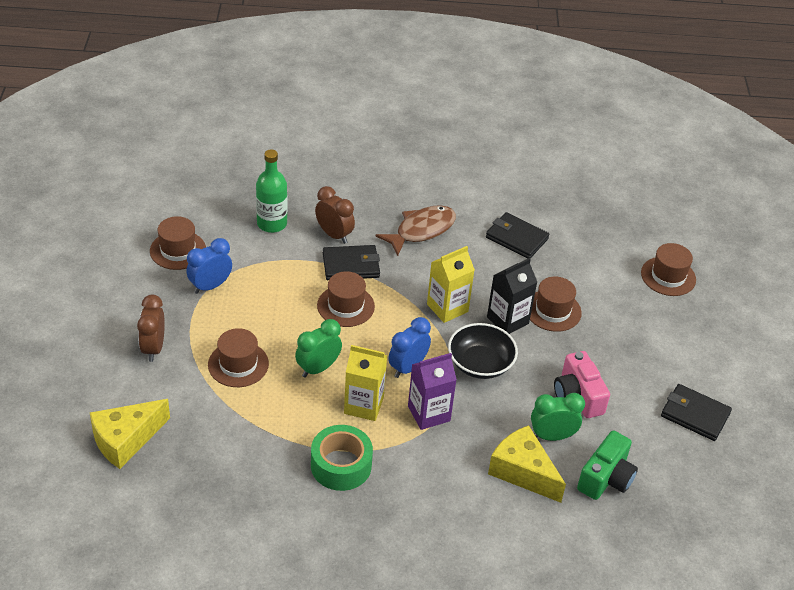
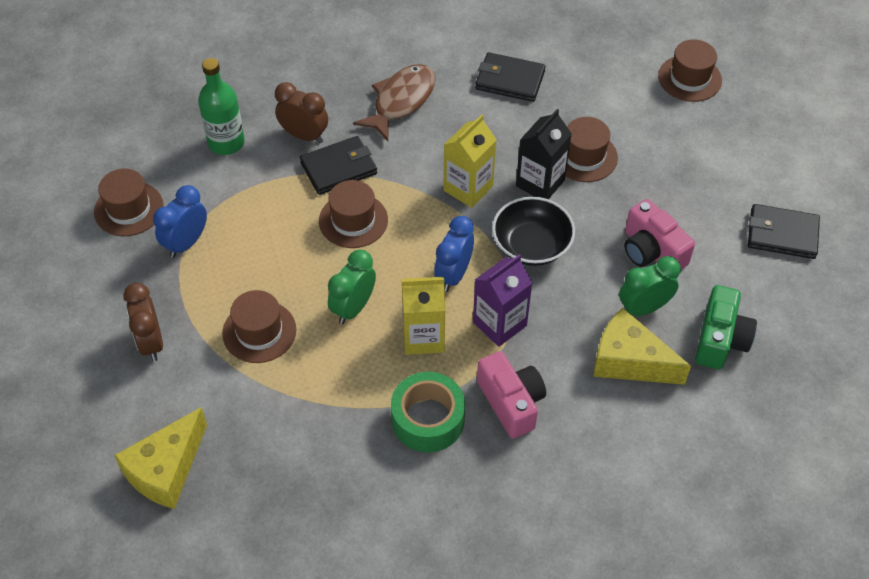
camera: 15 degrees left, 10 degrees up
(412, 473) = (511, 402): none -> pink camera

